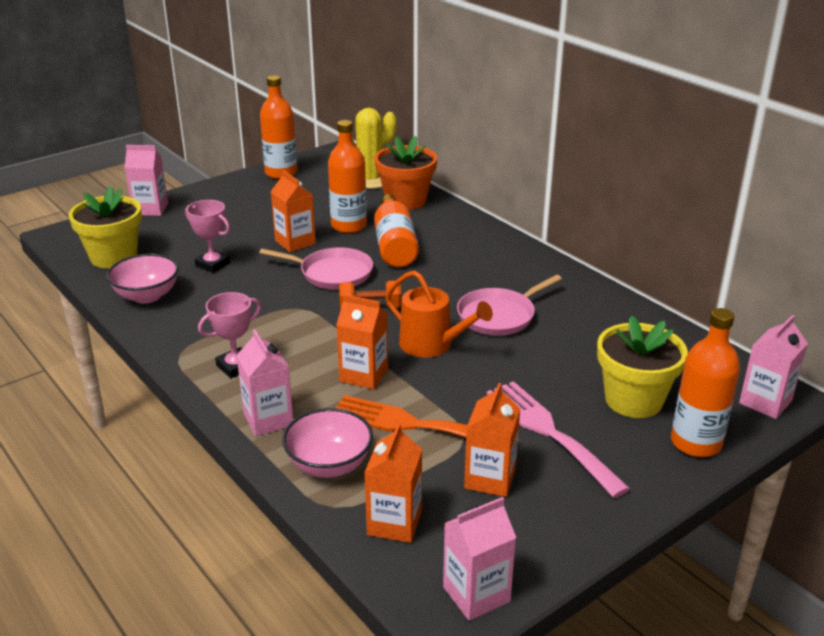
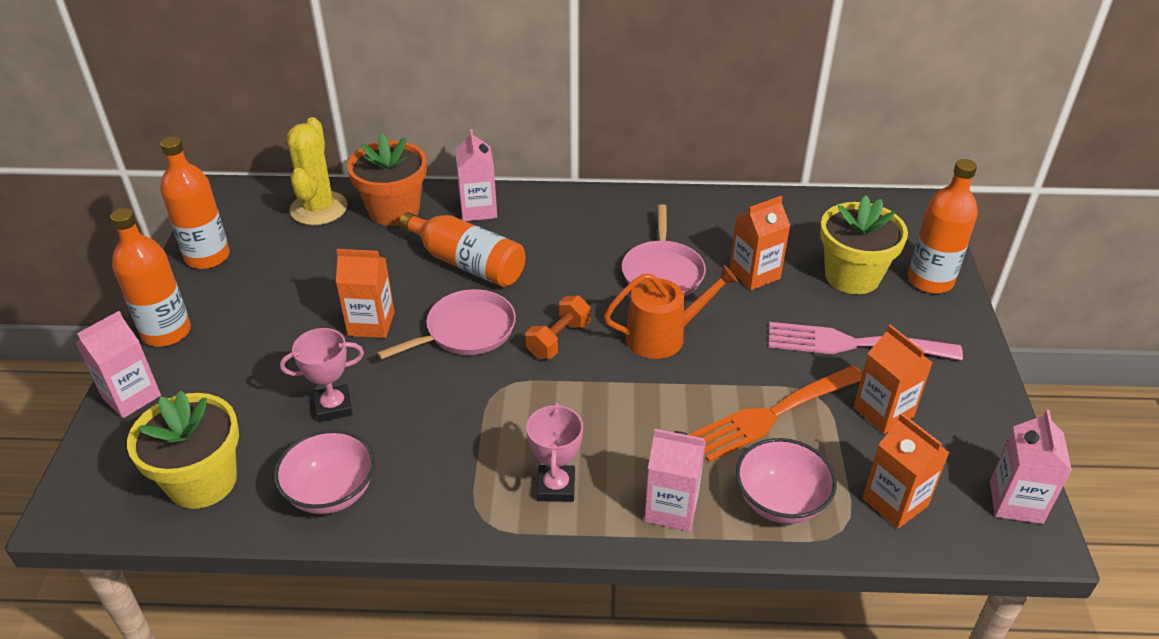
camera: 50 degrees left, 10 degrees up
(349, 226) = (390, 271): orange bottle -> orange bottle (166, 332)
(364, 375) = (665, 405): orange carton -> orange carton (754, 274)
(765, 402) = (912, 219): pink carton -> pink carton (478, 209)

